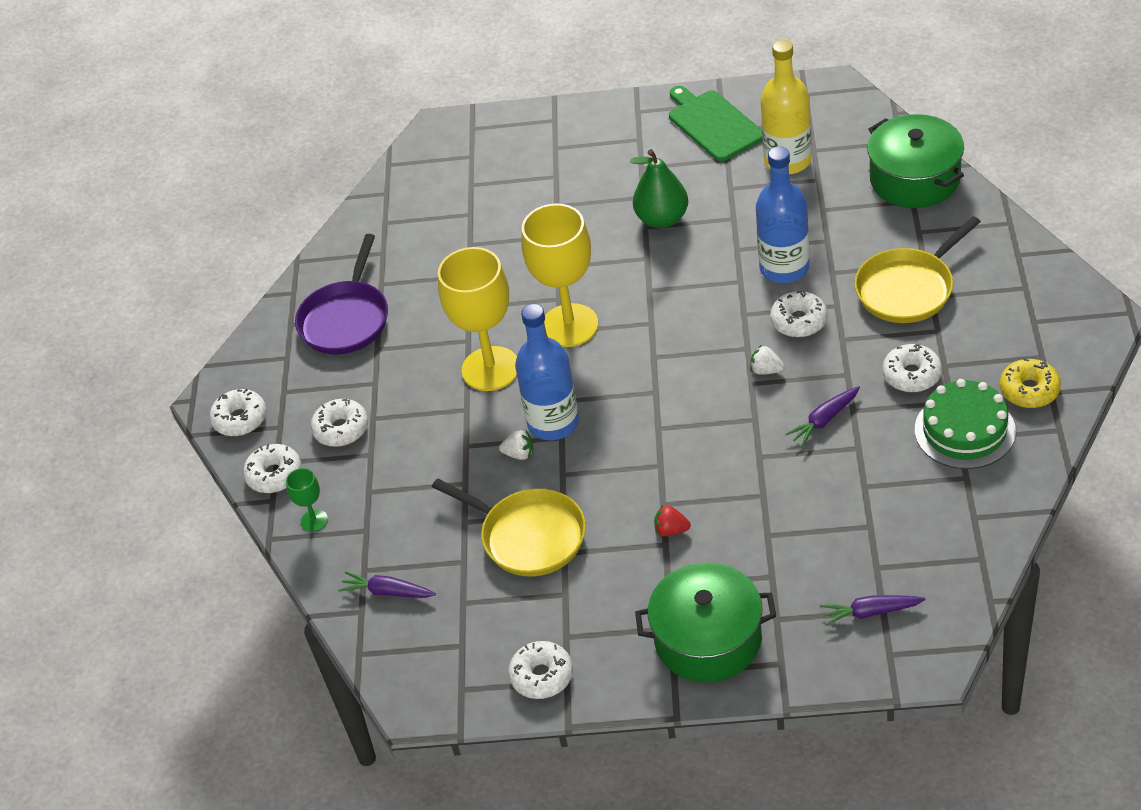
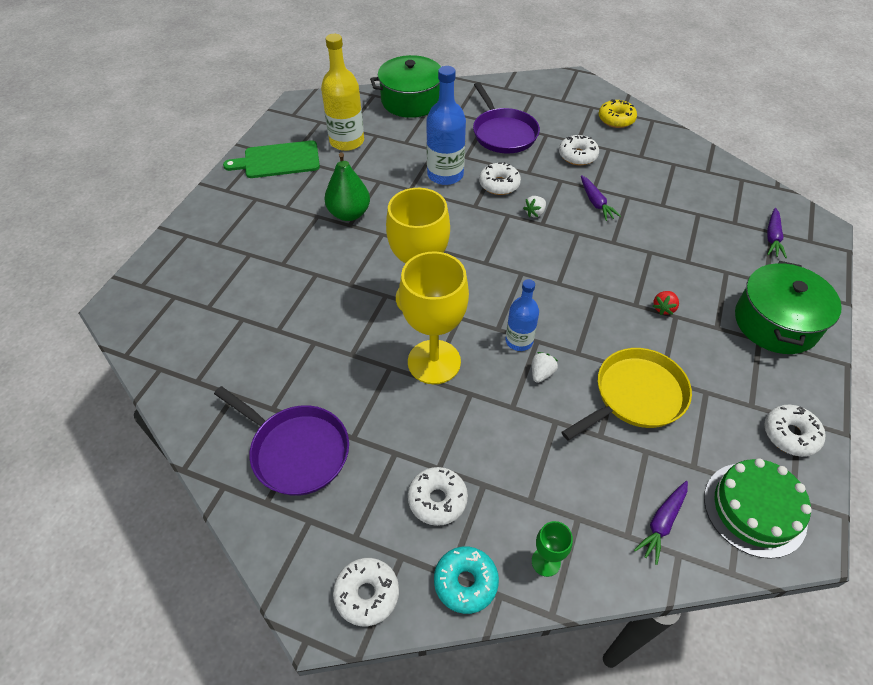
camera: 75 degrees left, 5 degrees up
(274, 475) = (465, 582): white donut -> turquoise donut
(553, 423) = (519, 341): blue bottle -> blue bottle, size x0.62
(908, 289) = (503, 133): yellow pan -> purple pan
(964, 430) = (635, 151): green cake -> green cake (754, 509)

